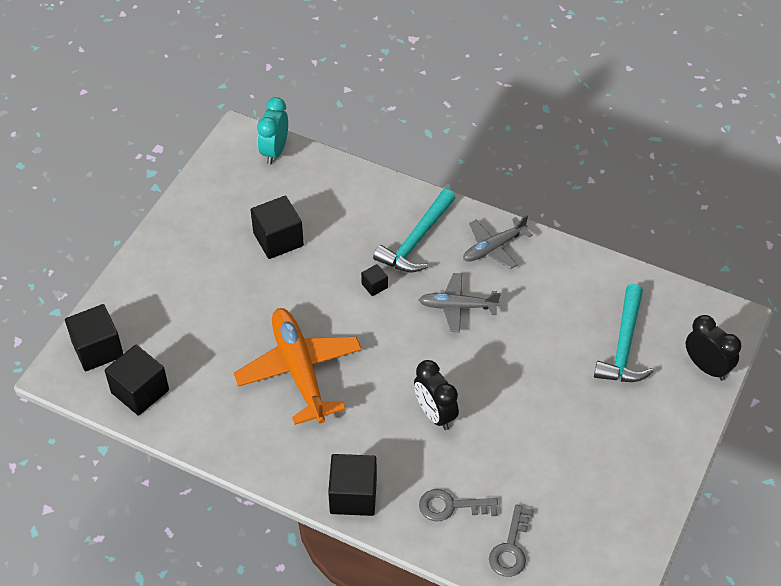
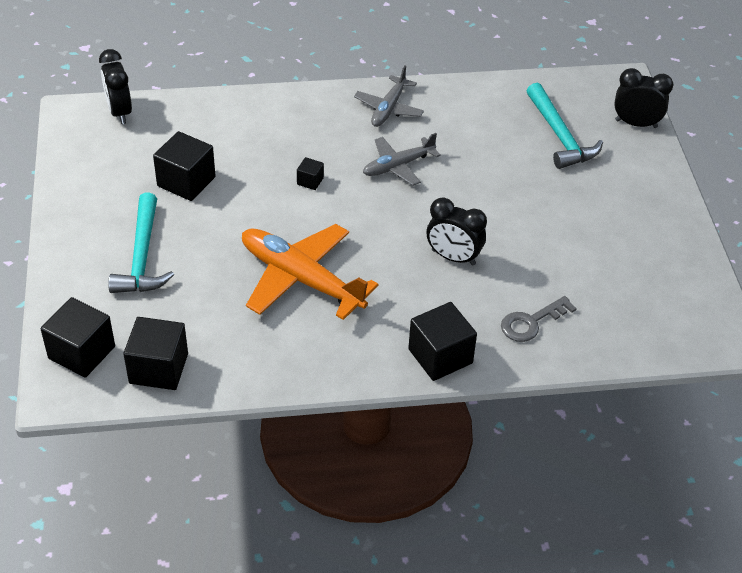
camera: 35 degrees left, 5 degrees down
(274, 151) = (119, 112): turquoise clock -> black clock
(416, 240) = (316, 130): turquoise hammer -> turquoise hammer (142, 256)
(511, 548) = (608, 329): grey key -> none

